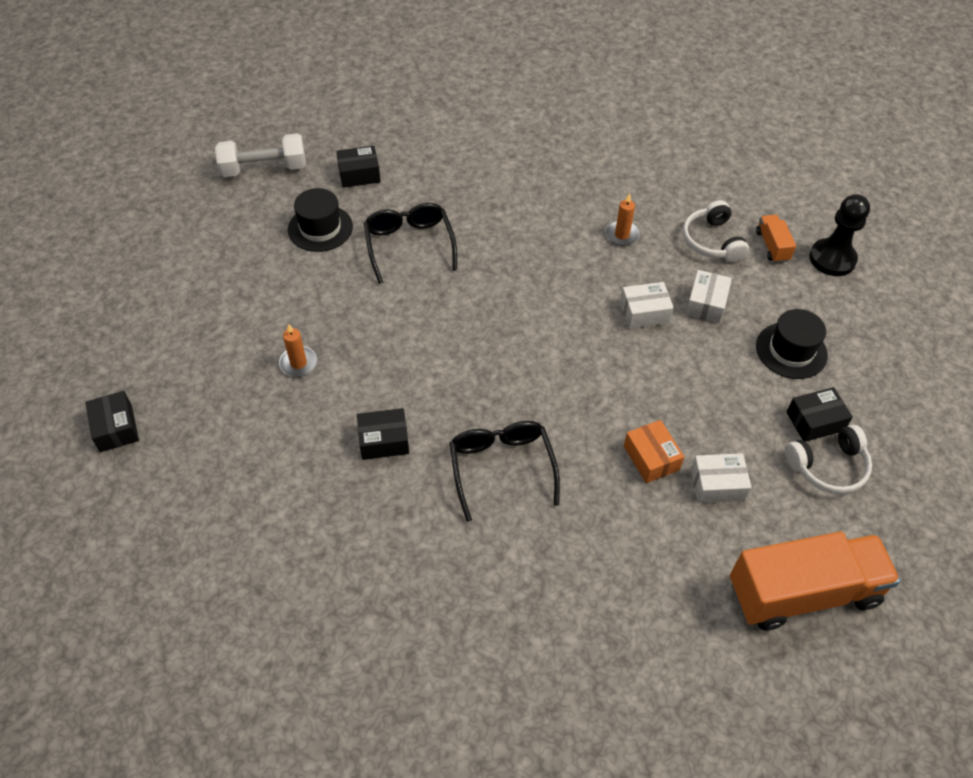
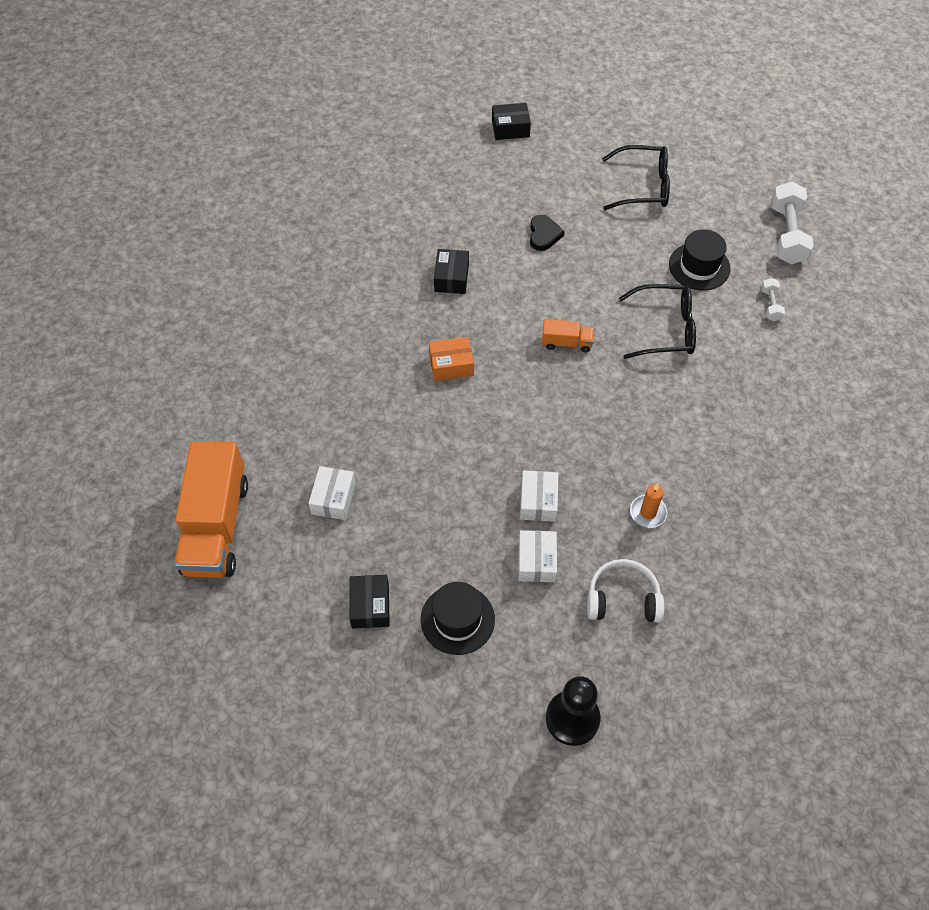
camera: 105 degrees right, 5 degrees up
(298, 363) = (544, 235): orange candle -> black heart
(359, 174) = (770, 305): black box -> white dumbbell
(501, 467) = (402, 348): black glasses -> black glasses (643, 186)
(651, 458) = (376, 456): orange box -> orange box (451, 365)
(706, 304) = (536, 561): white box -> white box turned 60 degrees clockwise
(772, 246) = (604, 660): orange truck -> orange truck (566, 343)
(828, 467) = (319, 596): white headphones -> none

